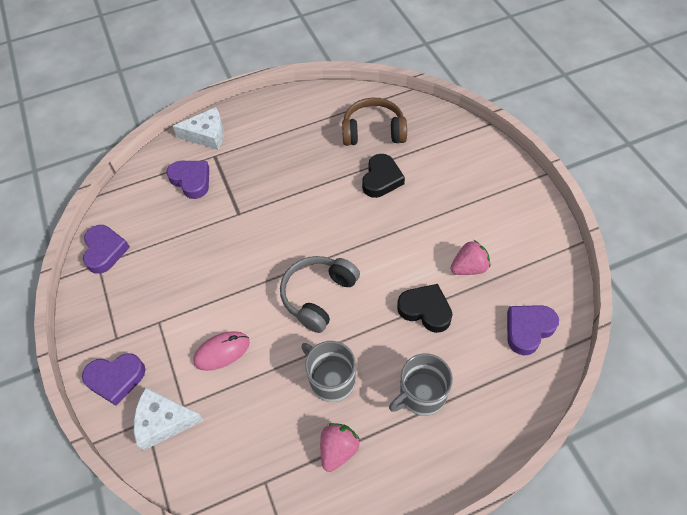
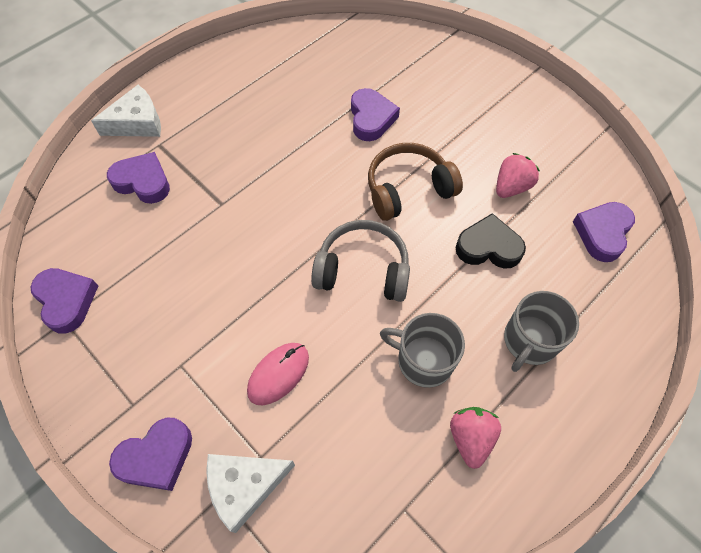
camera: 25 degrees left, 5 degrees up
(318, 296) = (363, 270): grey headphones -> grey headphones turned 90 degrees clockwise
(373, 131) = (337, 68): brown headphones -> brown headphones (408, 189)
(381, 179) = (371, 118): black heart -> purple heart

